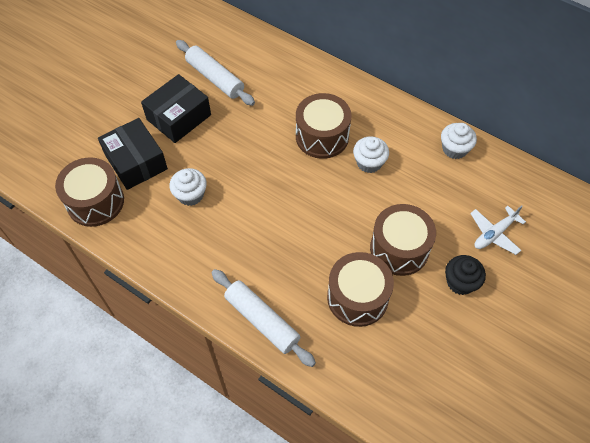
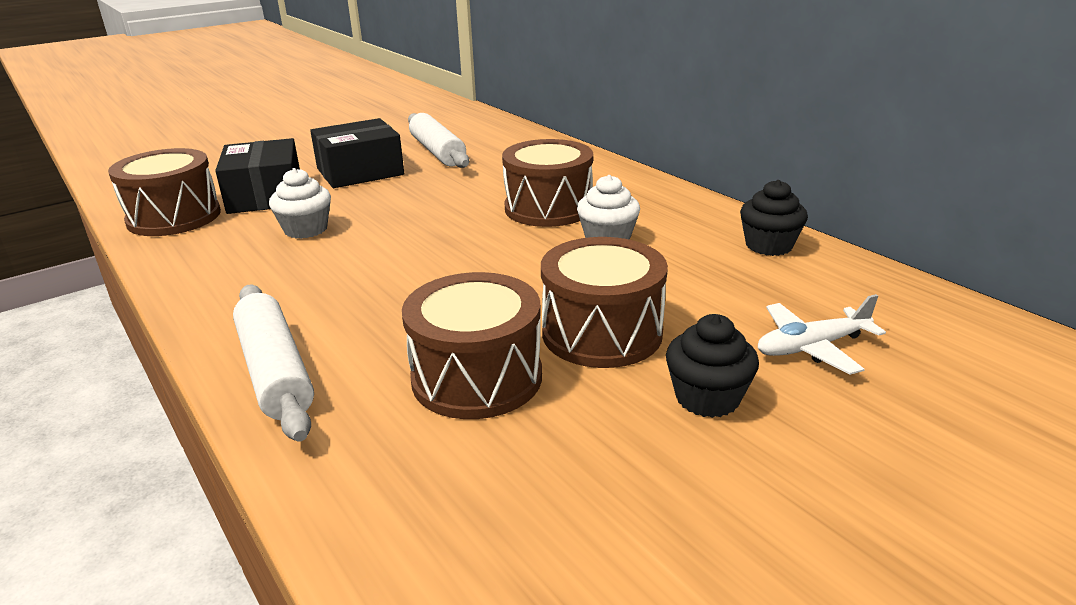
camera: 20 degrees right, 30 degrees down
(454, 149) = (768, 245): white cupcake -> black cupcake

